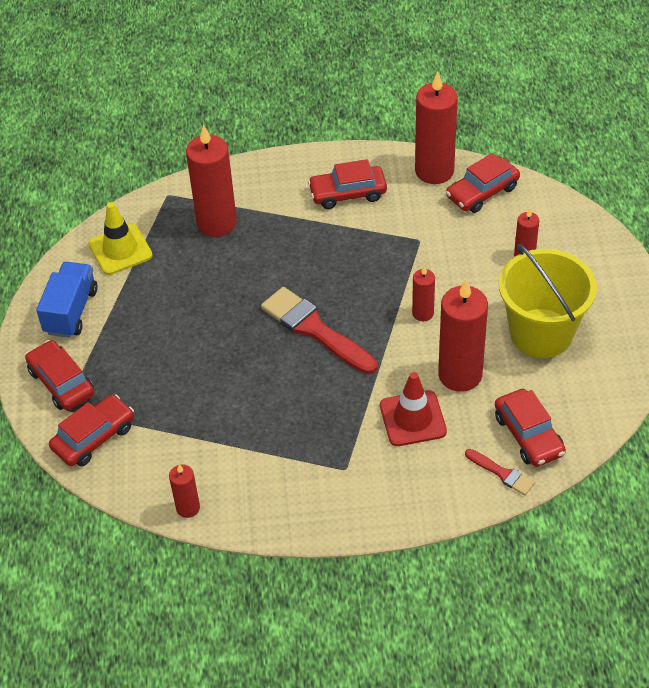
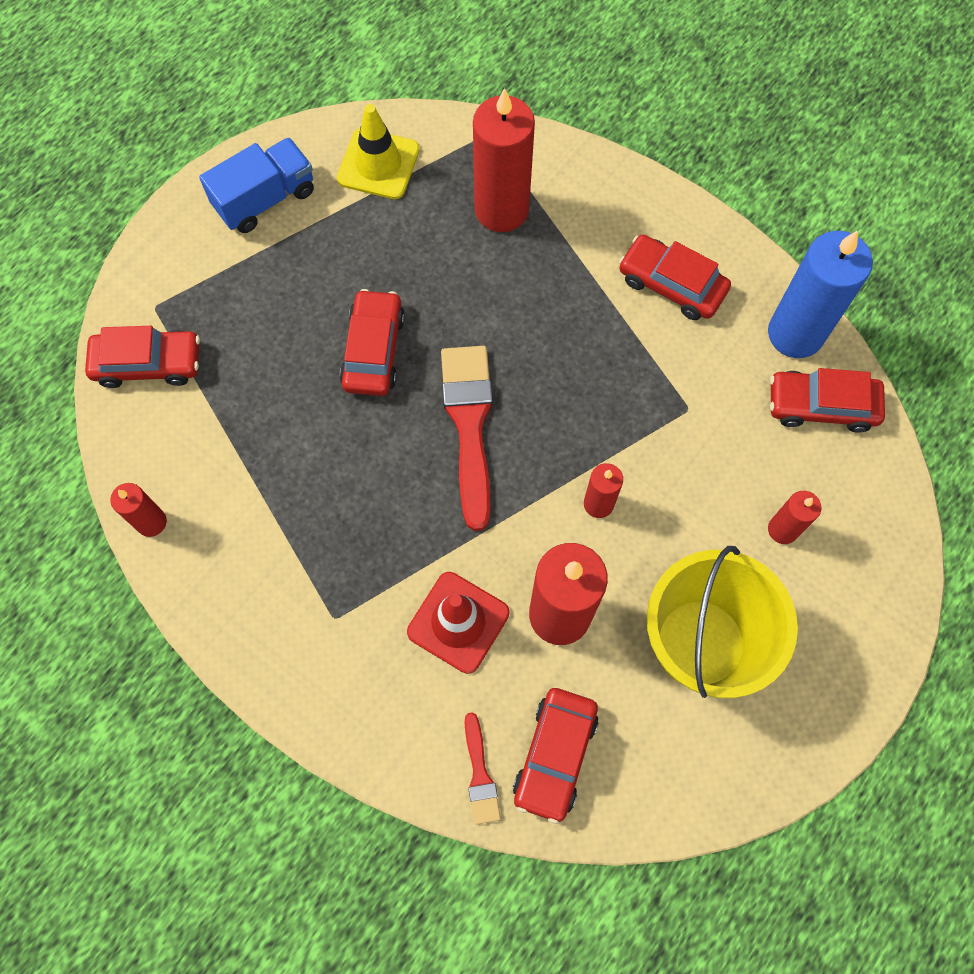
camera: 40 degrees right, 20 degrees up
(61, 382) = (179, 274): red car -> red car (373, 350)
(434, 171) = (795, 333): red candle -> blue candle

